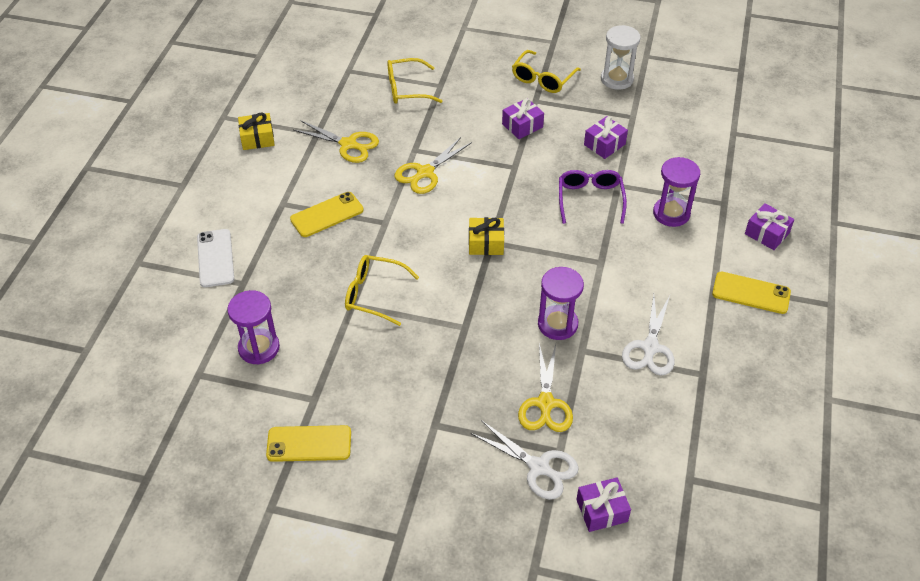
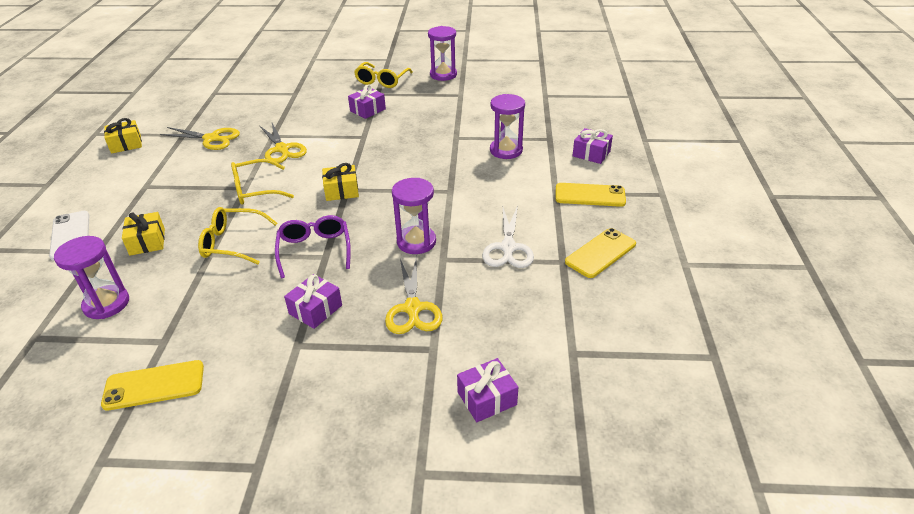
camera: 10 degrees left, 10 degrees down
(290, 279) = (147, 242): none -> yellow gift
(327, 215) = (188, 189): yellow phone -> yellow phone (600, 253)
(407, 89) = (266, 98): yellow glasses -> yellow glasses (256, 190)
(424, 173) = (282, 149): yellow scissors -> yellow scissors turned 60 degrees counterclockwise
(539, 467) = (413, 368): white scissors -> none
(590, 200) = (433, 150): purple glasses -> purple glasses (314, 250)
(604, 144) = (440, 114): purple gift -> purple gift (315, 309)
(617, 79) = (443, 75): white hourglass -> purple hourglass

